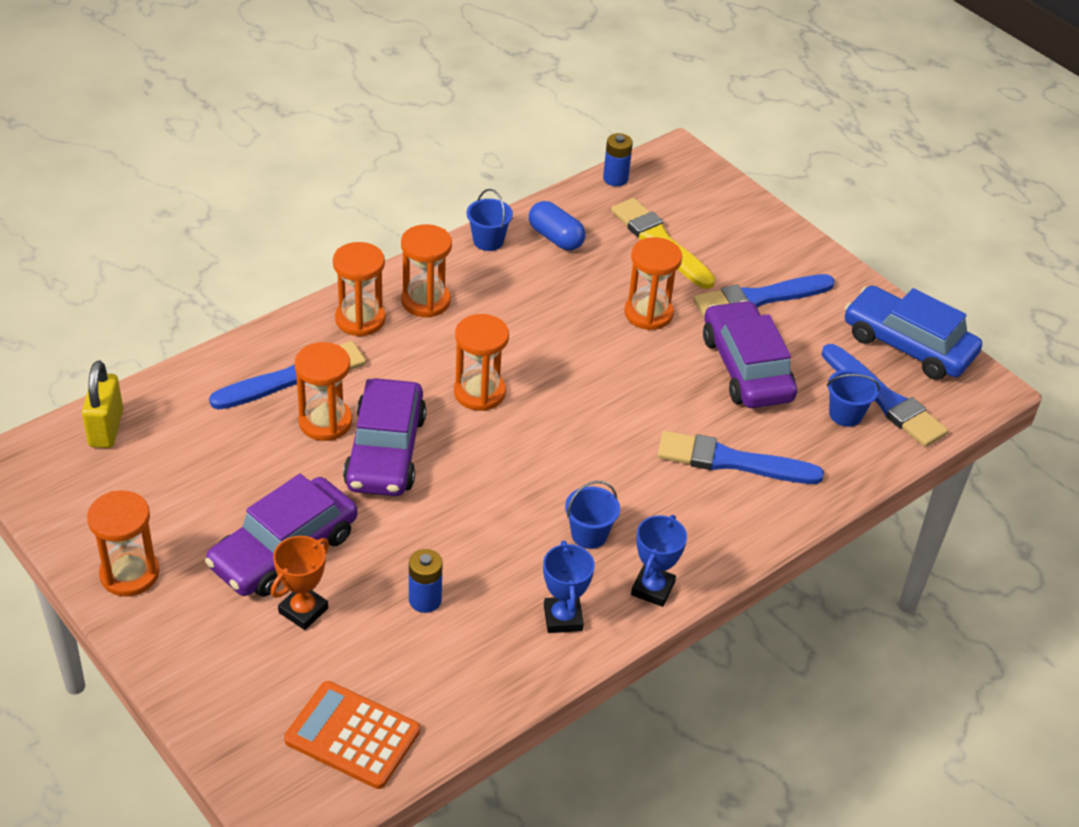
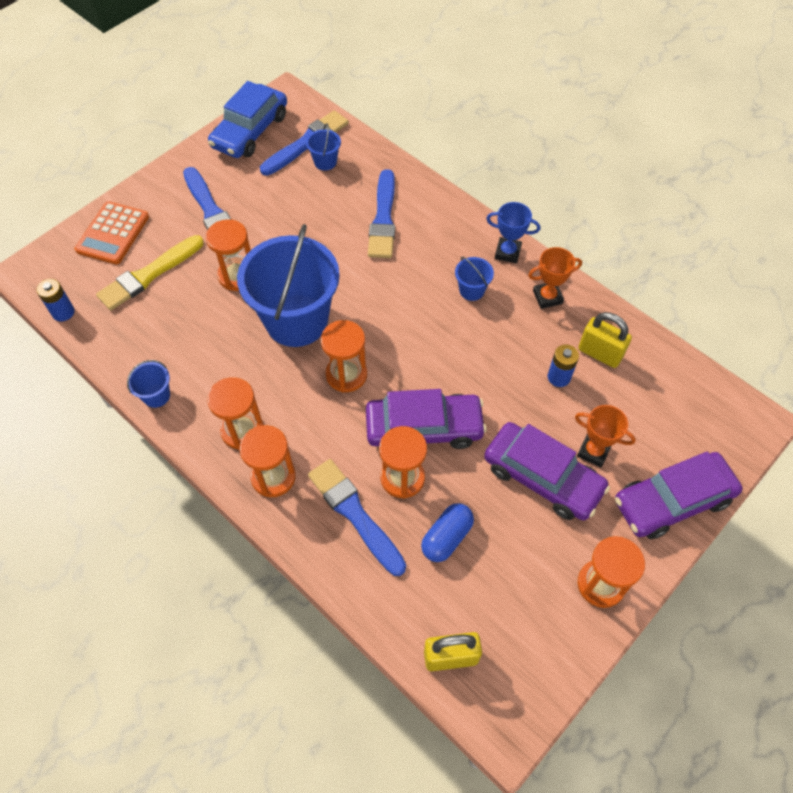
camera: 95 degrees left, 15 degrees up
(352, 735) = (682, 399): orange calculator -> orange calculator (113, 233)
(453, 656) = (600, 353): none -> yellow padlock
(555, 238) = (148, 346): blue capsule -> blue capsule (446, 537)
(563, 618) = (547, 297): blue trophy -> orange trophy
(569, 358) = (296, 320): none -> blue bucket
(746, 368) = (288, 215): purple car -> purple car (672, 500)

